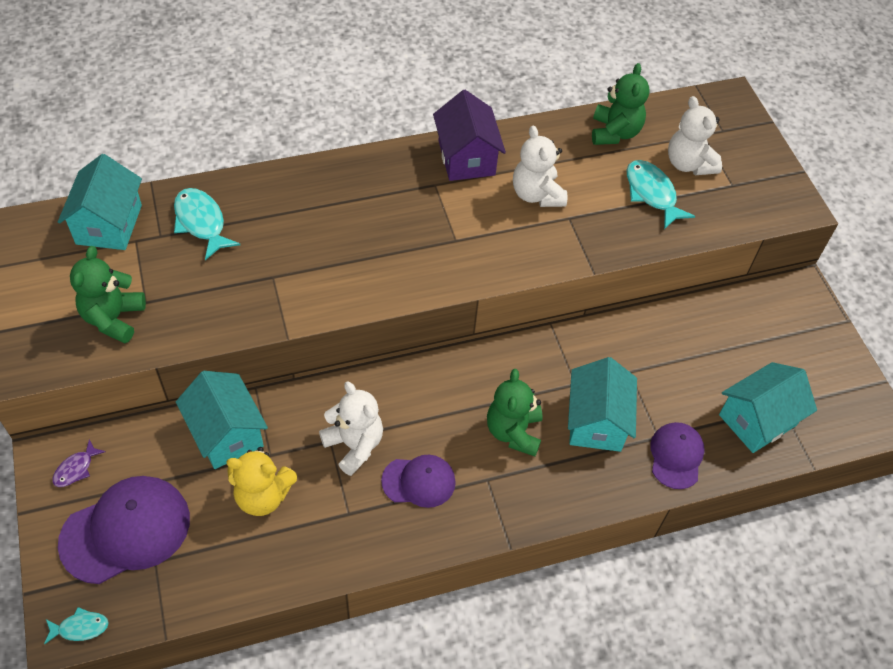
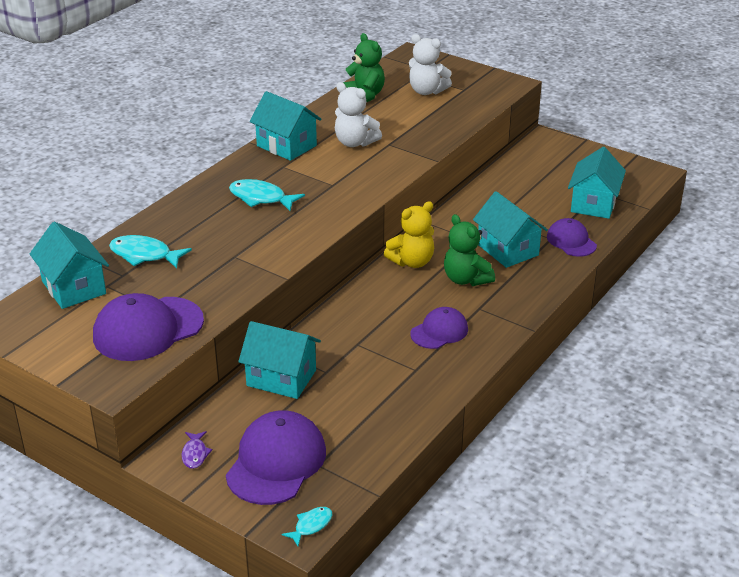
camera: 35 degrees left, 20 degrees down
(114, 318) = (148, 329): green teddy bear -> purple cap
(263, 496) = (348, 393): yellow teddy bear -> yellow teddy bear (412, 262)
(354, 445) = (375, 337): white teddy bear -> none
(466, 158) = (286, 146): purple house -> turquoise house
(652, 194) = (423, 113): turquoise fish -> turquoise fish (261, 198)

